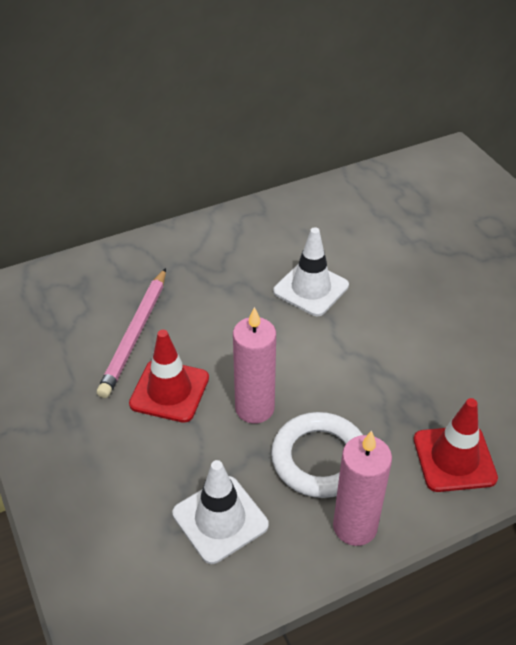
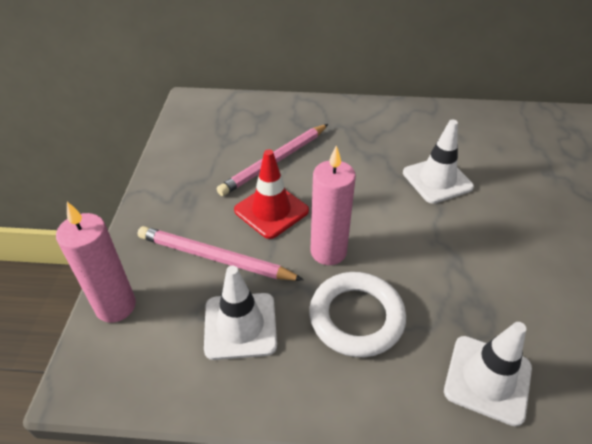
camera: 30 degrees right, 0 degrees up
(146, 466) = (215, 258): none -> pink pencil
(355, 526) = (350, 392): pink candle -> pink candle (116, 306)
(454, 459) = (487, 379): red traffic cone -> white traffic cone

